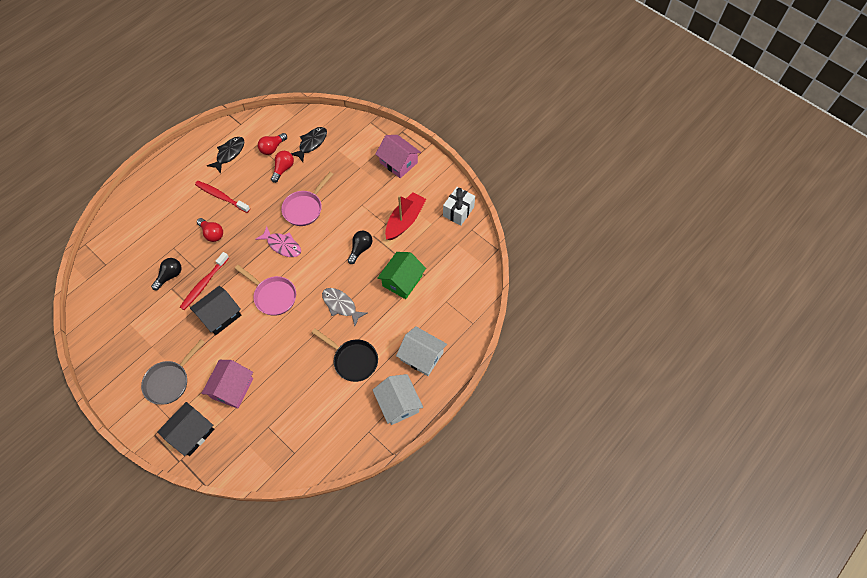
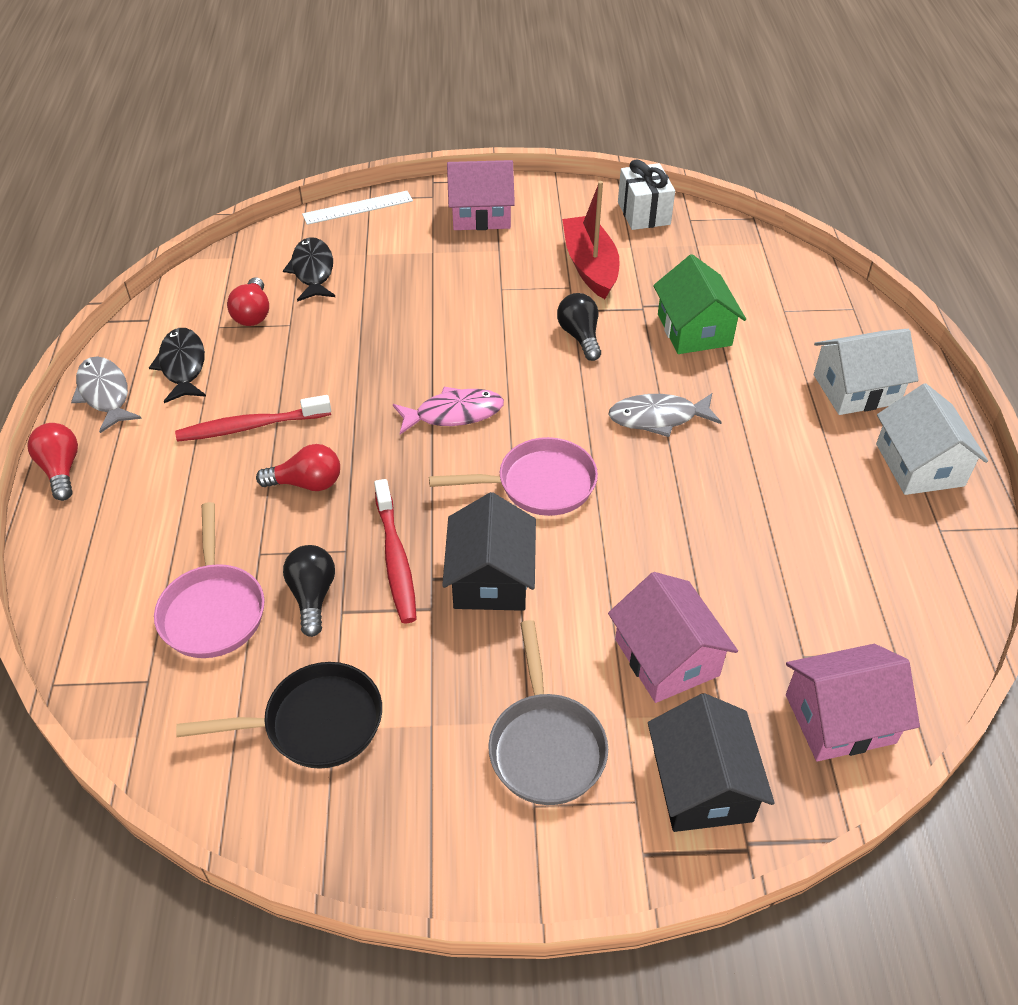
camera: 45 degrees left, 15 degrees down
(197, 147) = (105, 394): none -> grey fish
(250, 454) = (840, 718): none -> pink house
(283, 169) = (311, 326): red light bulb -> red light bulb (61, 470)
(305, 208) = (420, 348): pink pan -> pink pan (213, 610)
(353, 360) = (780, 466): black pan -> black pan (314, 723)
(360, 124) = (358, 207): none -> white ruler
(398, 404) = (919, 464): white house -> white house turned 60 degrees clockwise

